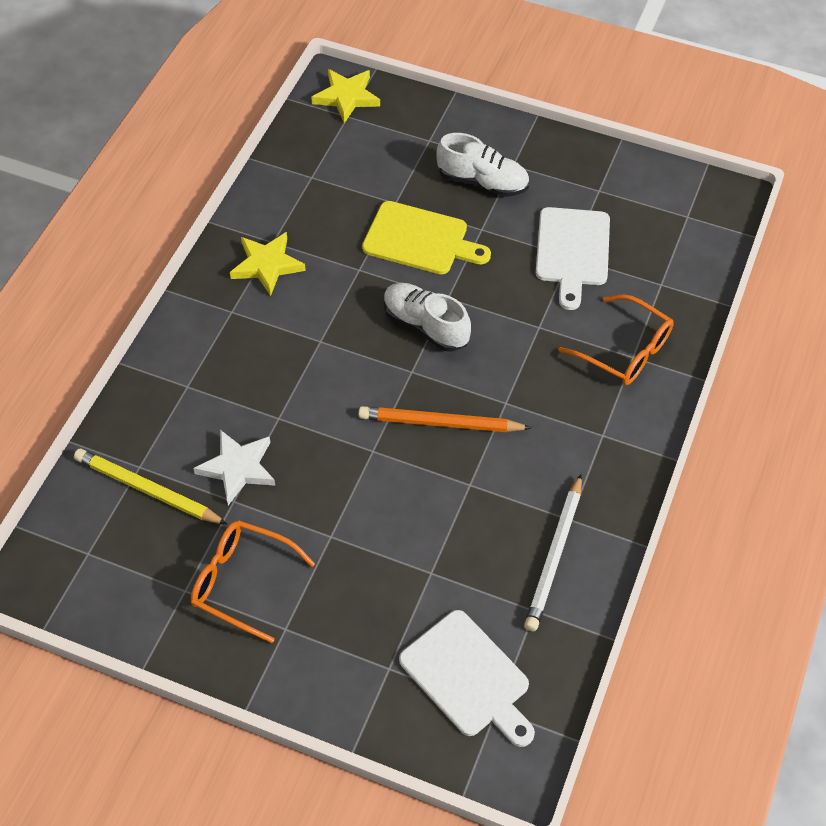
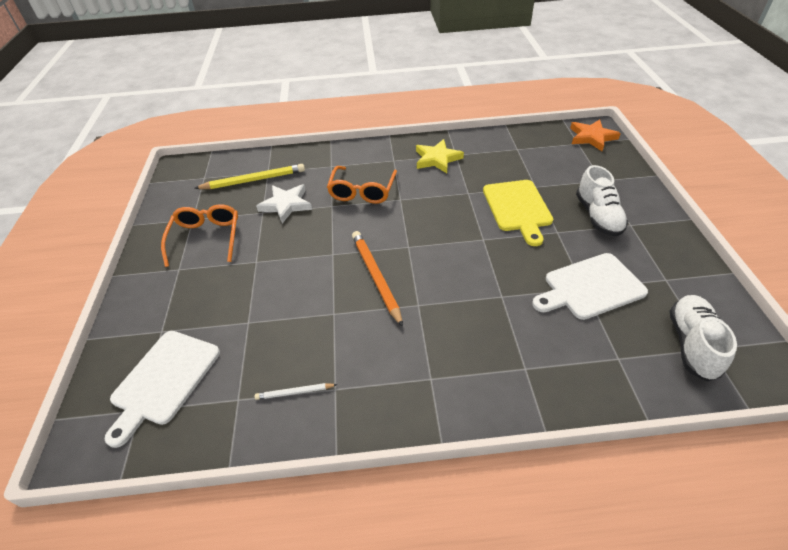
camera: 65 degrees right, 10 degrees down
(147, 490) = (254, 180): yellow pencil -> yellow pencil turned 75 degrees clockwise
(346, 97) = (591, 137): yellow star -> orange star
(425, 326) = (450, 238): white shoe -> white shoe (692, 344)
(554, 556) = (294, 392): white pencil -> white pencil, size x0.50
(625, 350) = (527, 360): orange glasses -> orange glasses (362, 191)

